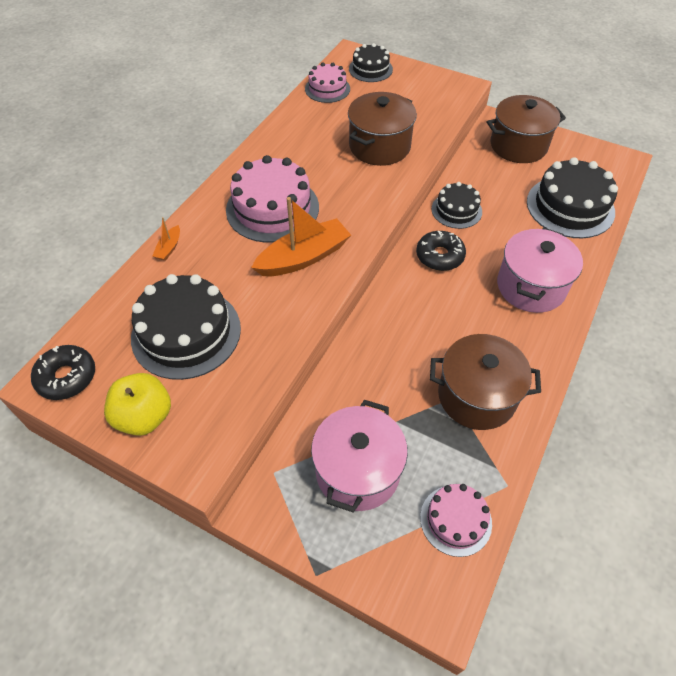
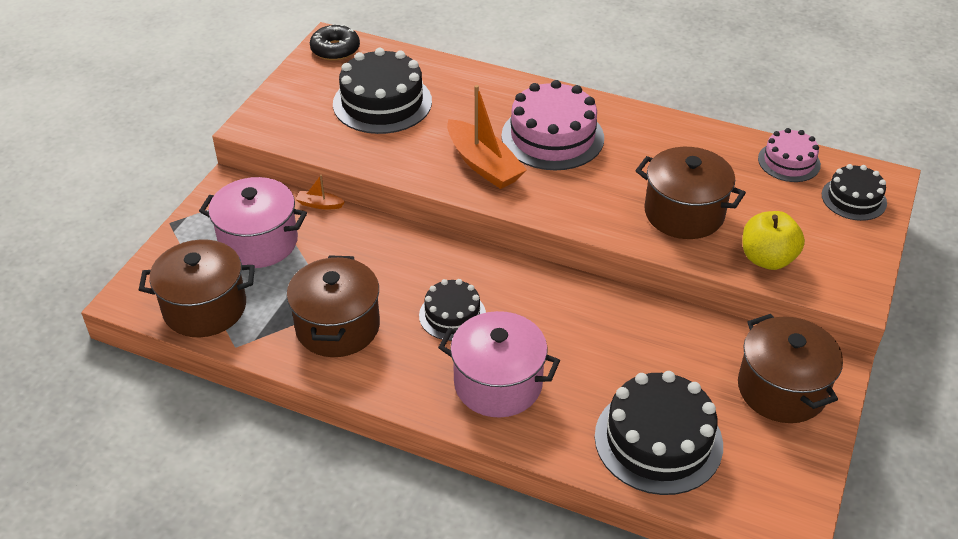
camera: 85 degrees right, 10 degrees down
(144, 417) = (297, 93): yellow apple -> yellow apple (767, 259)
(169, 248) = (484, 78): orange boat -> orange boat (319, 204)
(439, 256) = (536, 299): black donut -> none
(455, 520) = (205, 308): pink cake -> brown pot
(456, 210) = (621, 316): black cake -> black cake (452, 315)

